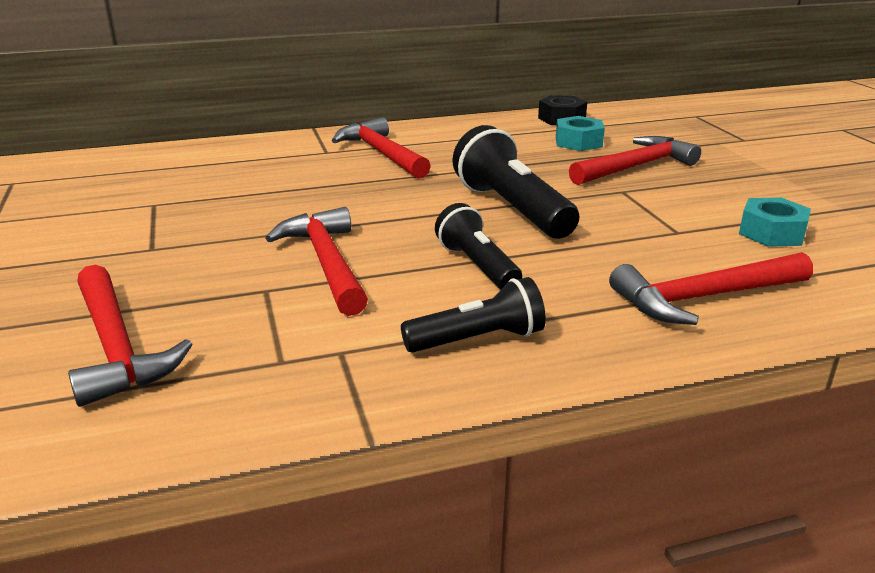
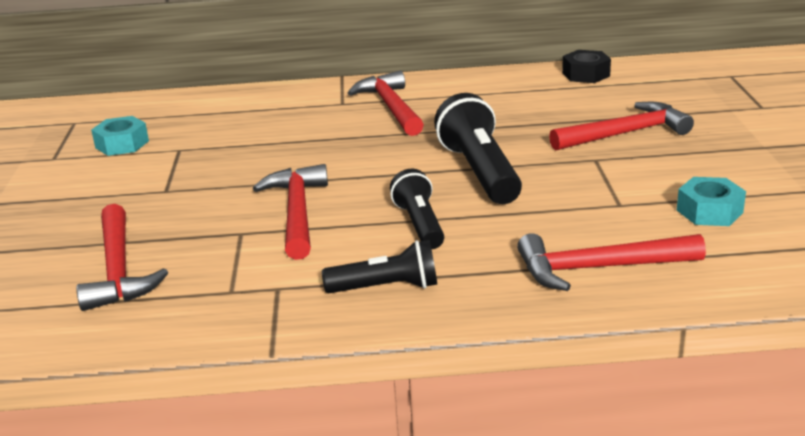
camera: 15 degrees right, 0 degrees up
(578, 142) = (586, 103): turquoise nut -> turquoise nut (122, 144)

